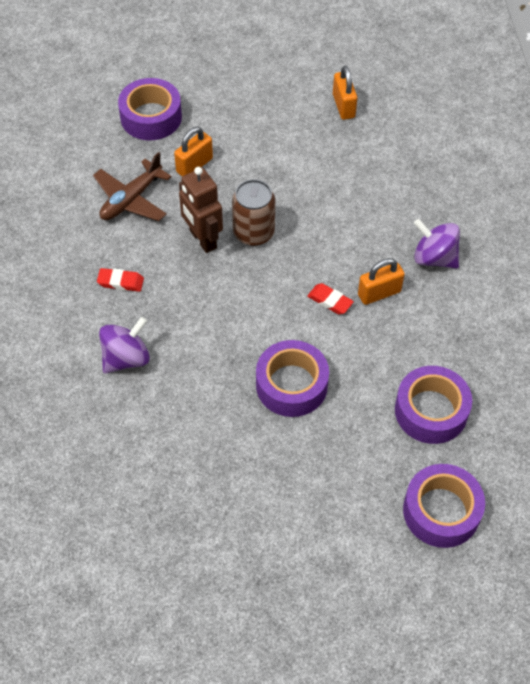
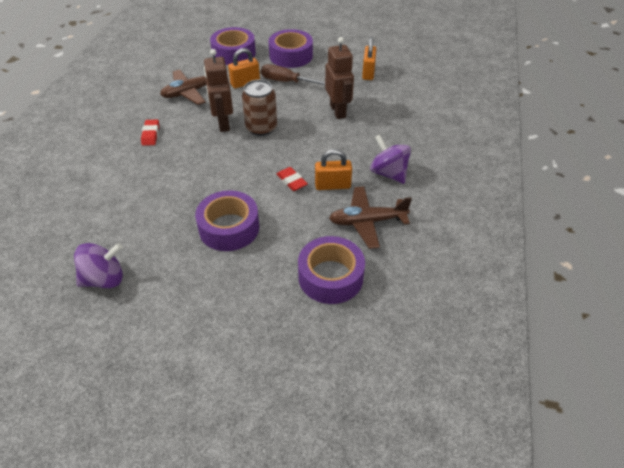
camera: 20 degrees right, 10 degrees down
(120, 282) = (151, 135): red eraser -> red eraser turned 60 degrees clockwise
(126, 358) = (121, 179): purple spinning top -> purple spinning top (104, 279)
(246, 149) = (286, 82): none -> brown screwdriver
(334, 180) = (338, 111): none -> brown robot
(438, 330) = (367, 222): none -> brown plane
(441, 511) = (298, 358): purple tape -> purple tape (291, 56)

